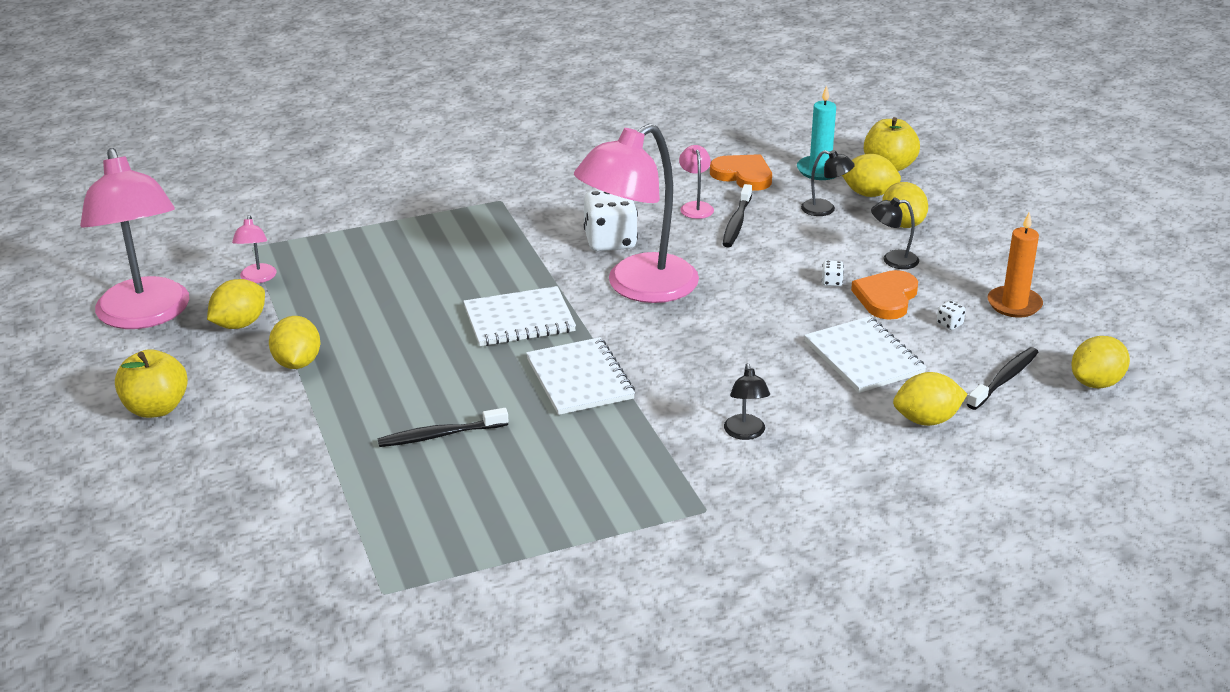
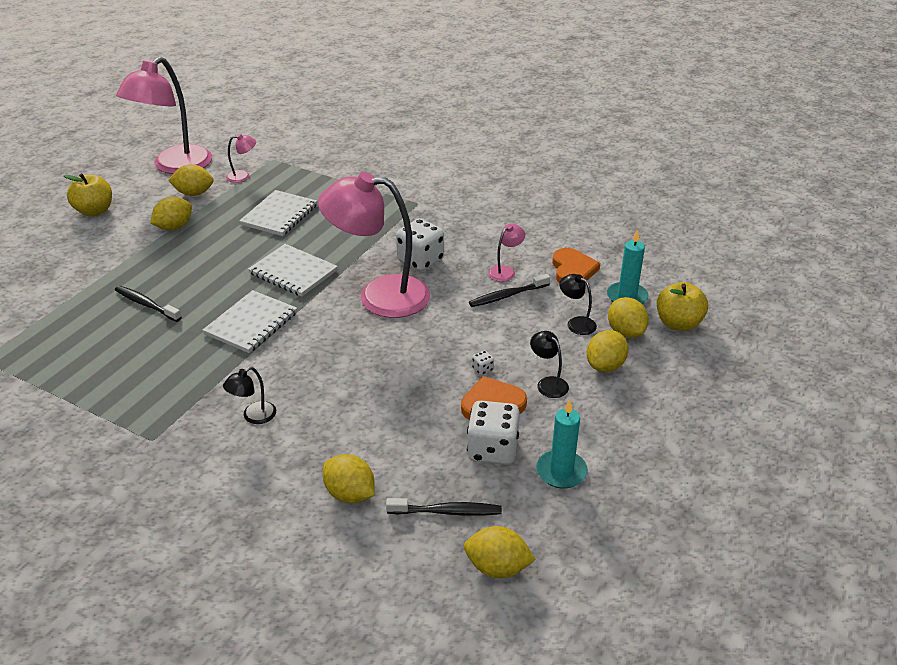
camera: 50 degrees right, 5 degrees up
(257, 278) = (243, 176): pink lamp -> pink lamp turned 150 degrees counterclockwise
(825, 209) = (576, 323): black lamp -> black lamp turned 150 degrees clockwise
(864, 357) = (400, 427): white notebook -> white notebook (279, 215)
(949, 324) = (492, 450): white dice -> white dice, size x2.48
(1014, 304) = (561, 471): orange candle -> turquoise candle

